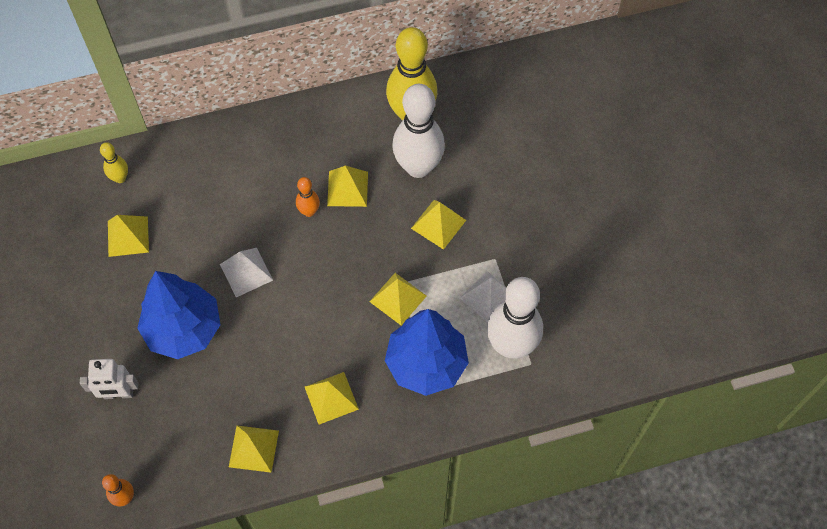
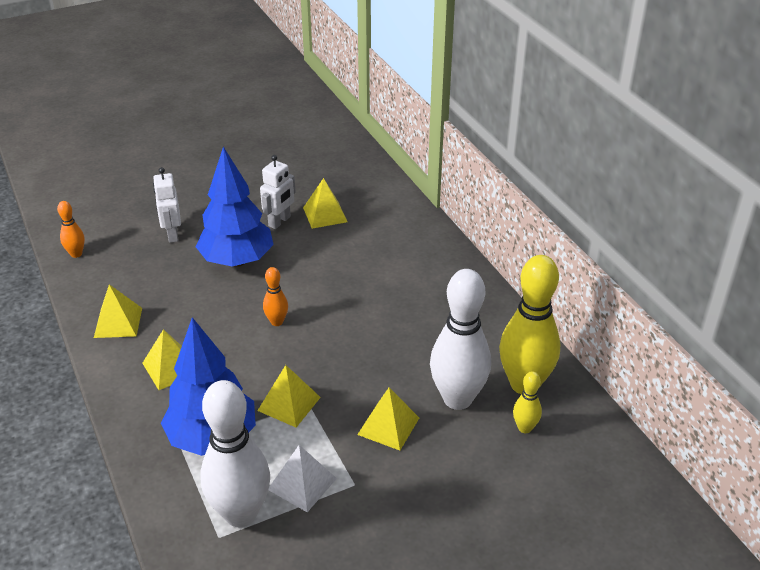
camera: 80 degrees right, 25 degrees down
(120, 178) = (382, 201): yellow bowling pin -> yellow bowling pin (524, 428)
(127, 282) = (280, 221): none -> white robot
(246, 272) = (302, 289): white pyramid -> none
(309, 211) = (378, 322): orange bowling pin -> orange bowling pin (277, 322)
(347, 188) = (413, 346): yellow pyramid -> none

